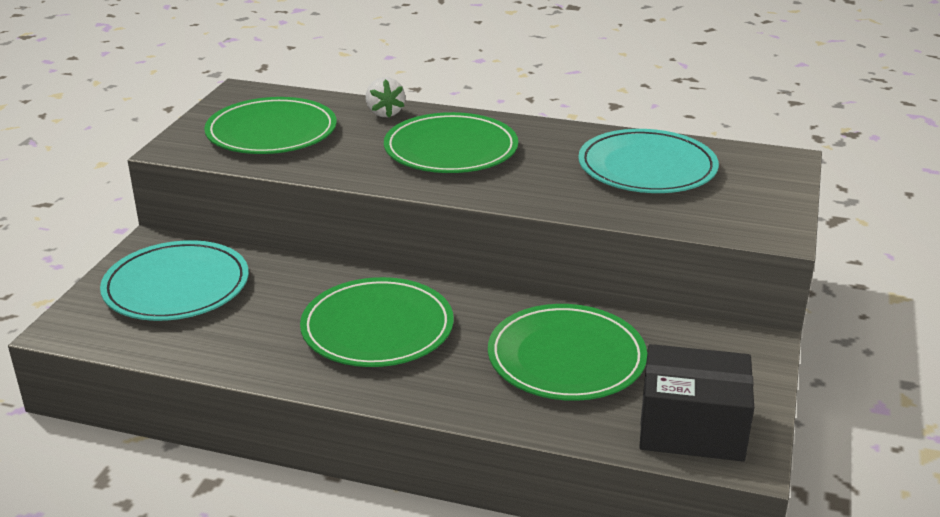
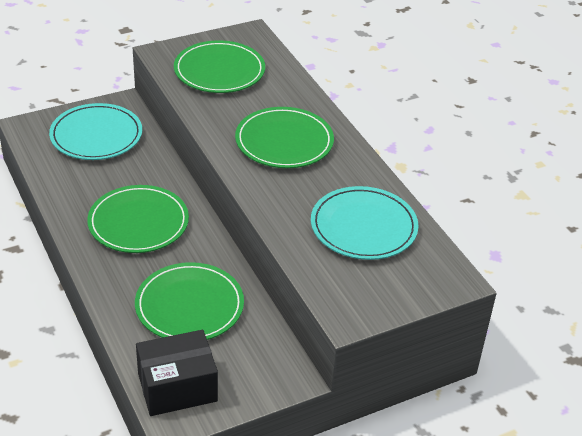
camera: 45 degrees right, 10 degrees up
(384, 113) = (295, 94): white strawberry -> none
(692, 428) = (177, 387): black box -> black box turned 75 degrees counterclockwise

